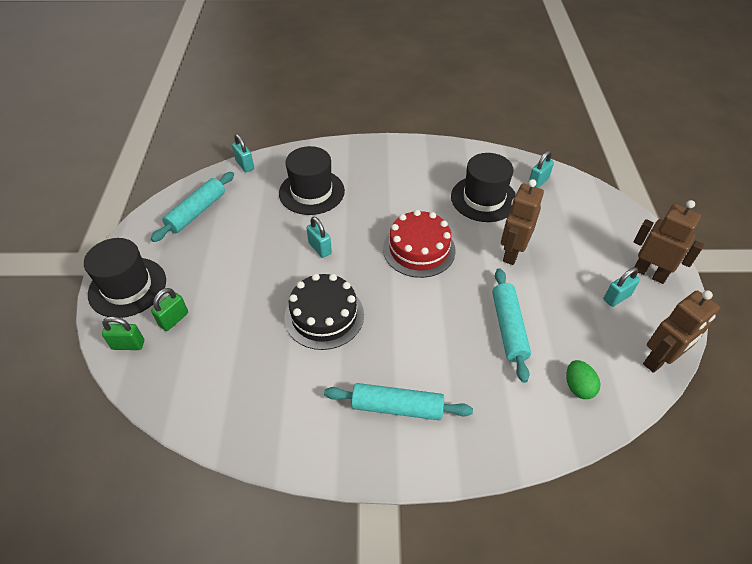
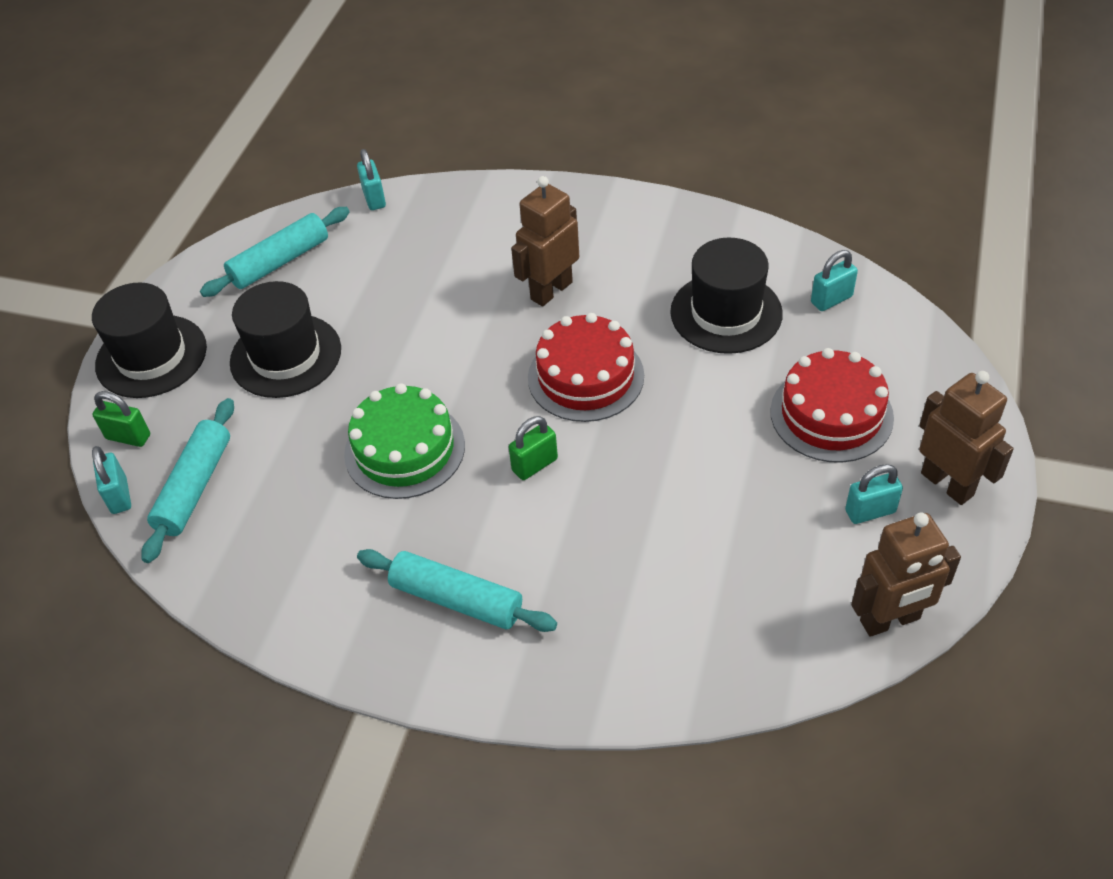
camera: 20 degrees right, 0 degrees up
(174, 319) = (198, 414): green padlock -> green padlock (534, 465)
(311, 192) = (458, 257): black hat -> black hat (286, 356)
(320, 248) = (437, 348): turquoise padlock -> turquoise padlock (119, 496)
(324, 316) = (404, 449): black cake -> green cake
(508, 328) = (672, 522): turquoise rolling pin -> turquoise rolling pin (195, 487)
(512, 253) = (731, 409): brown robot -> brown robot (551, 290)
(568, 246) = (831, 414): none -> red cake
(578, 387) = (738, 631): green egg -> none

